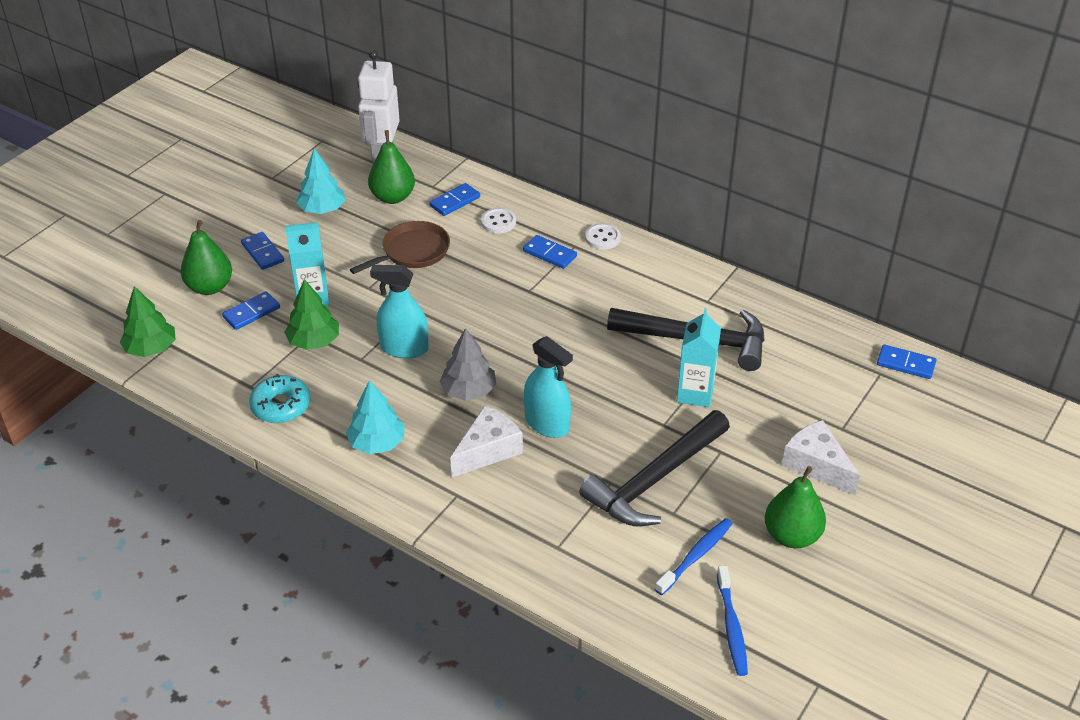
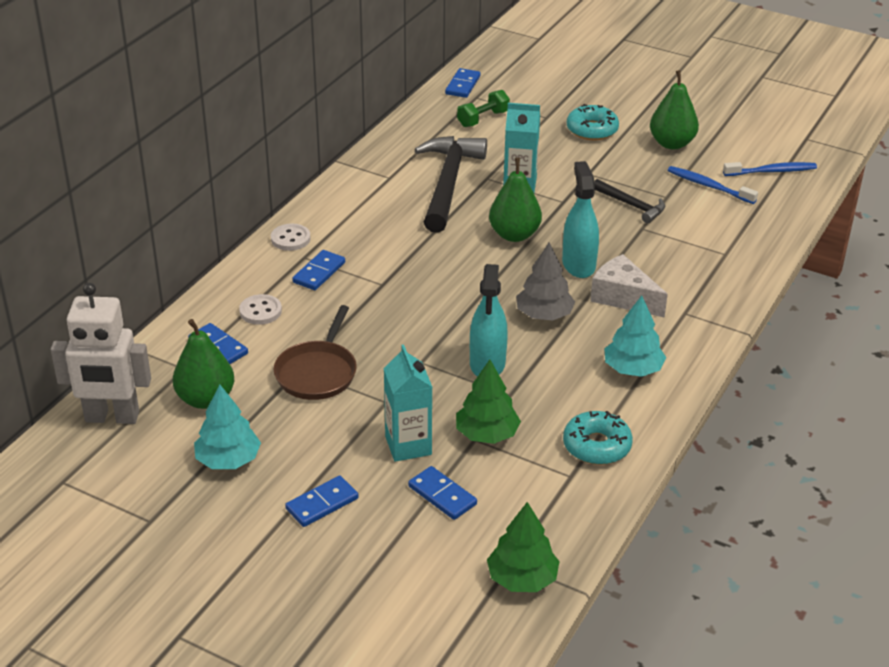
camera: 95 degrees left, 5 degrees down
(210, 287) = (396, 543): green pear -> green pear (514, 235)
(412, 252) = (317, 372): brown pan -> brown pan turned 120 degrees counterclockwise
(547, 424) = (578, 264): turquoise spray bottle -> turquoise spray bottle turned 45 degrees counterclockwise
(654, 479) = (631, 205): black hammer -> black hammer, size x0.52
(816, 465) = (592, 130): white cheese -> turquoise donut
(830, 375) = (483, 119): none -> green dumbbell

